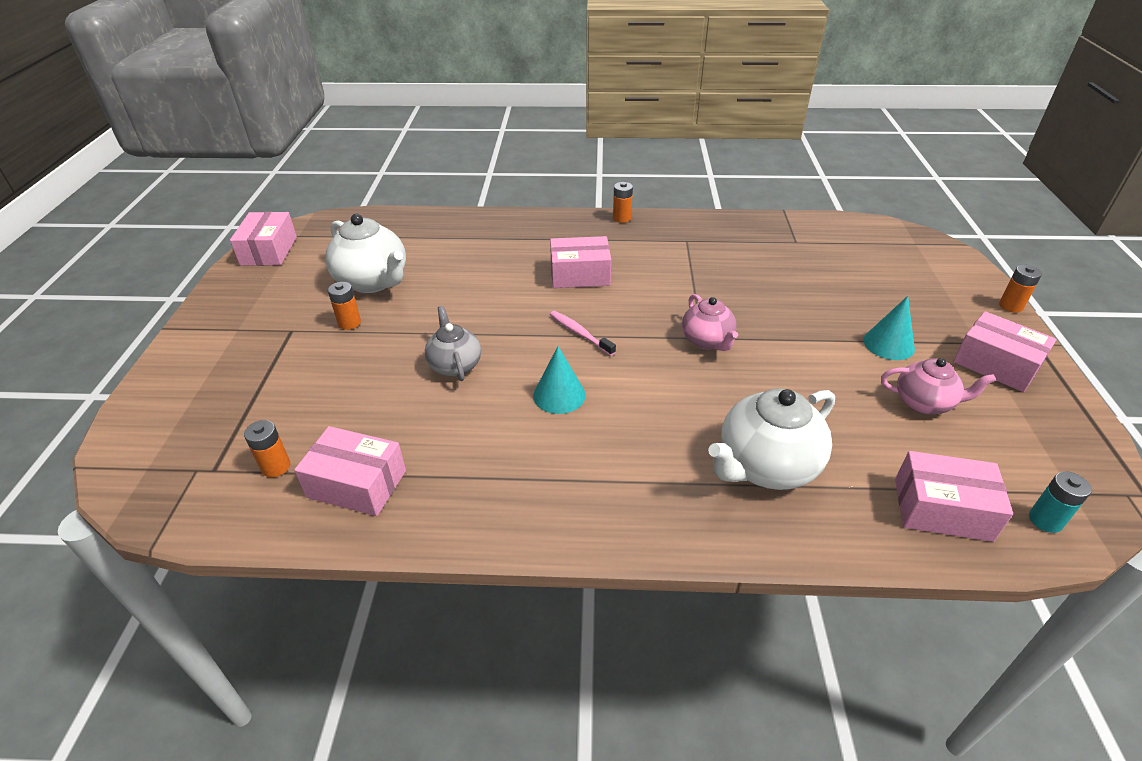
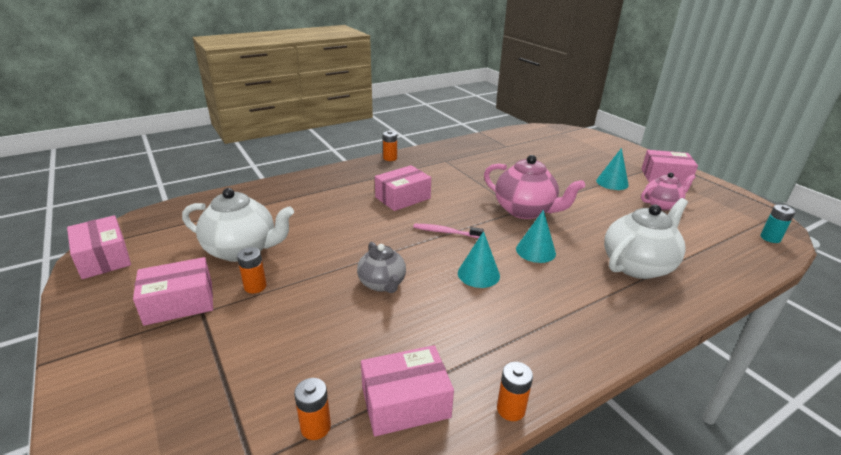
camera: 35 degrees left, 10 degrees down
(455, 365) = (382, 284): grey teapot -> grey teapot turned 150 degrees counterclockwise
(656, 395) = (535, 251): none -> turquoise cone
(707, 341) = (525, 211): pink teapot -> pink teapot, size x1.61
(765, 466) = (637, 265): white teapot -> white teapot turned 150 degrees counterclockwise
(942, 509) = (732, 251): pink box -> pink box (179, 303)
(1010, 306) = (637, 149): orange battery -> orange battery (510, 409)

